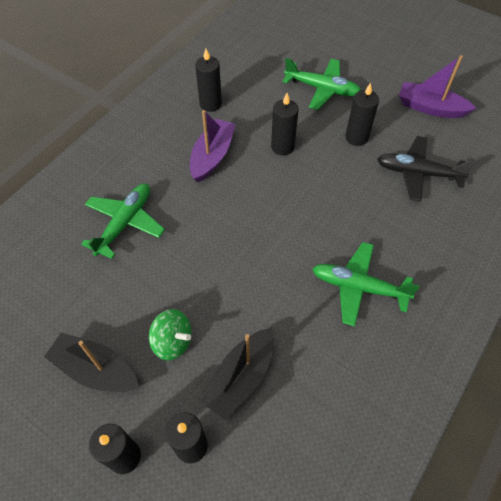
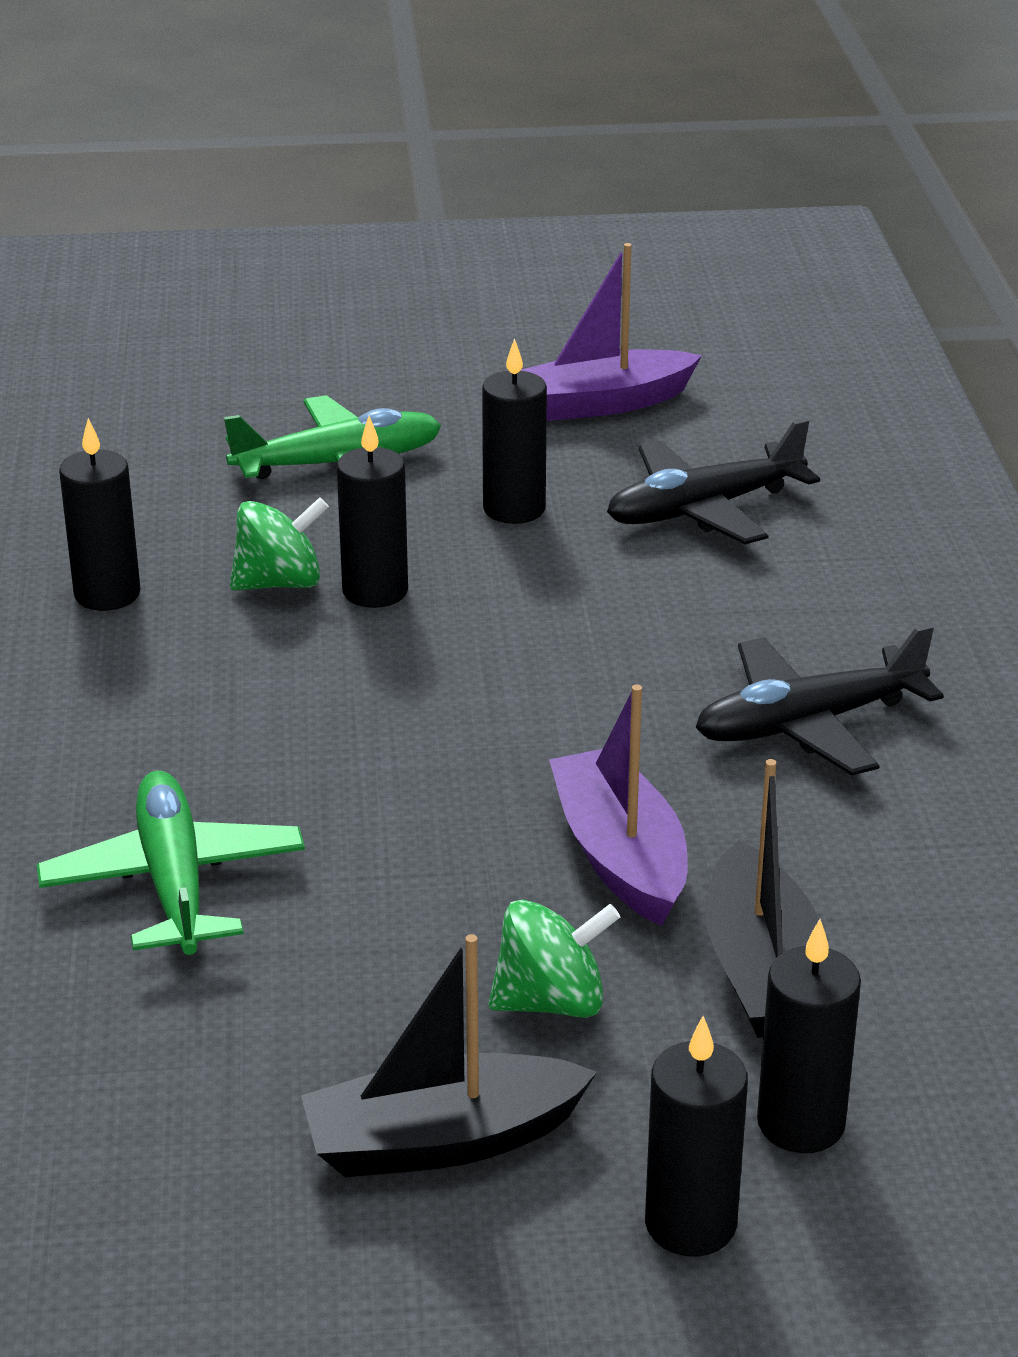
camera: 40 degrees left, 25 degrees down
(212, 156) = (233, 677): purple boat -> purple boat (620, 857)
(259, 127) = (280, 583): none -> green spinning top
(358, 287) = (808, 724): green plane -> black plane

